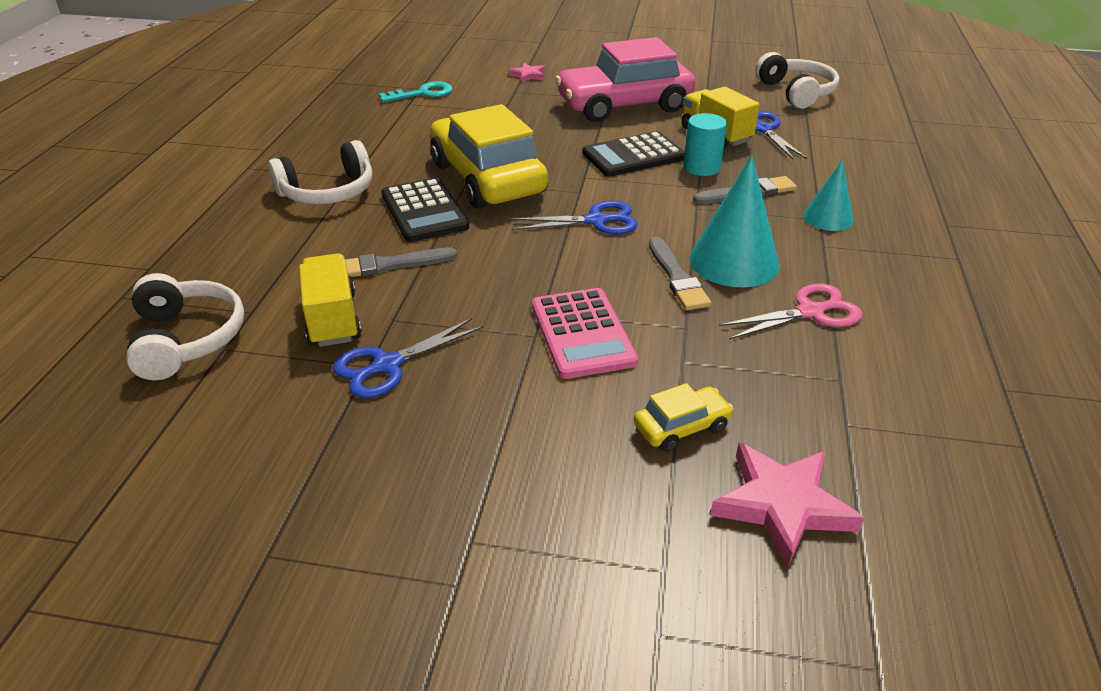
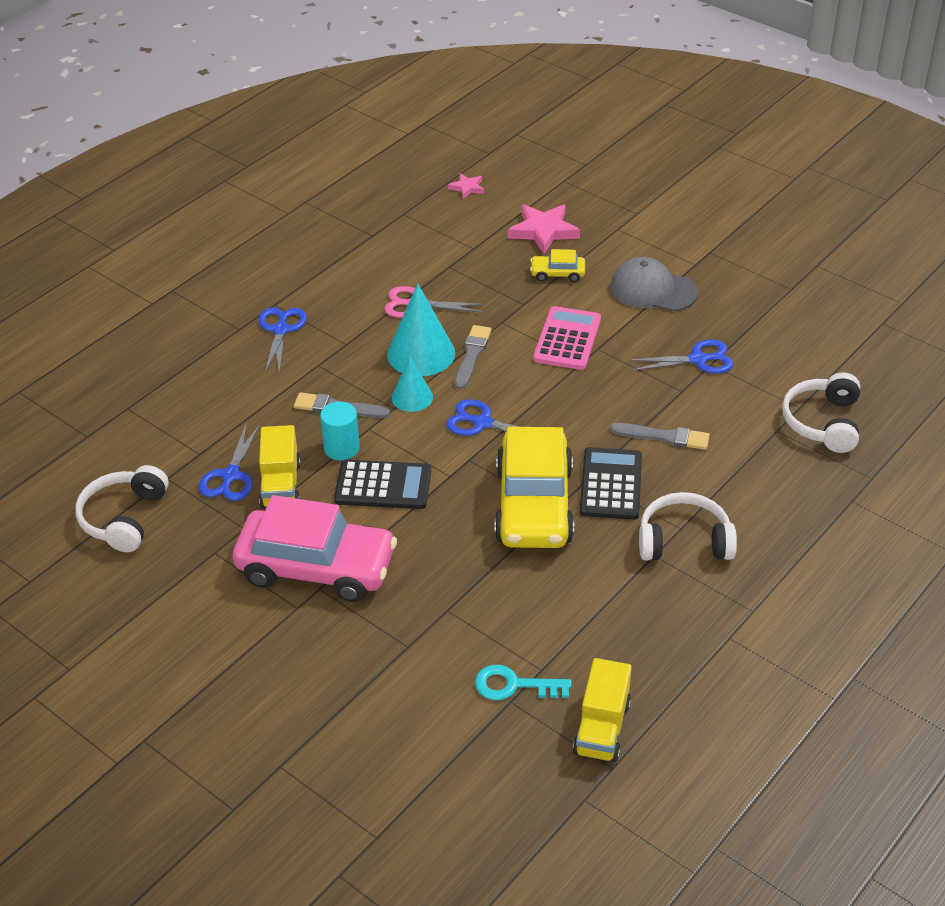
camera: 150 degrees left, 5 degrees up
(333, 319) = (721, 404): yellow truck -> yellow truck (602, 728)
(514, 455) = (652, 290): none -> grey cap
(528, 75) = (365, 676): pink star -> pink star (467, 188)
(828, 217) = (311, 363): turquoise cone -> turquoise cone (412, 397)
(906, 236) = (281, 330): none -> blue scissors

